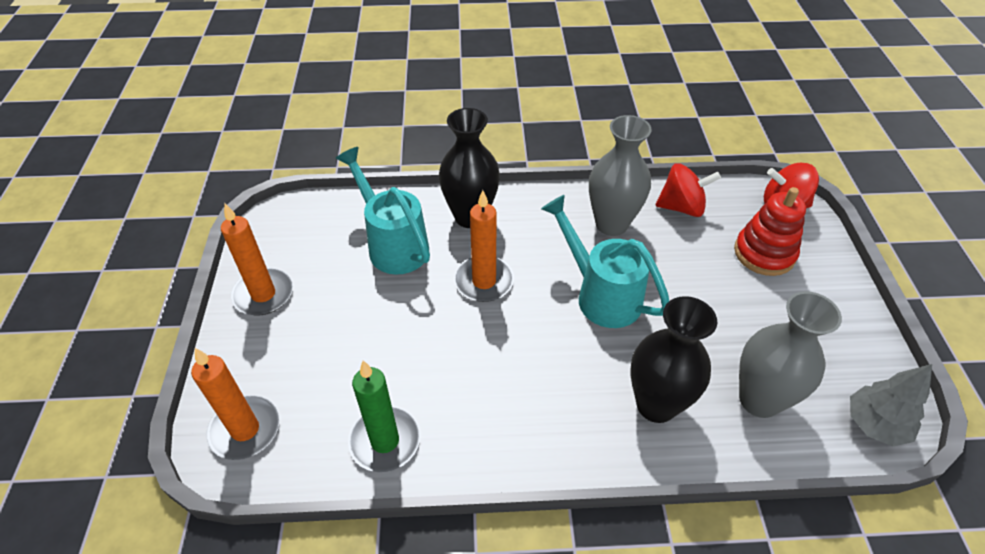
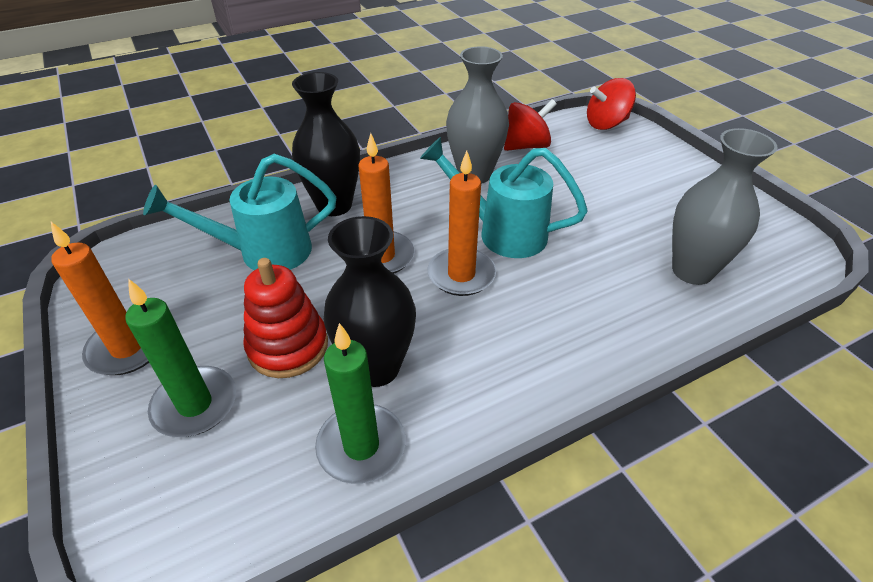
camera: 25 degrees left, 5 degrees down
(245, 429) = (174, 505): orange candle -> orange candle (461, 275)
(289, 359) = (195, 404): none -> green candle
(393, 244) = (263, 252): turquoise watering can -> turquoise watering can turned 45 degrees counterclockwise
(656, 405) = (611, 306): black vase -> black vase (376, 368)
(764, 253) = (616, 161): red stacking toy -> red stacking toy (288, 346)
(874, 424) = (789, 257): grey tree -> none

